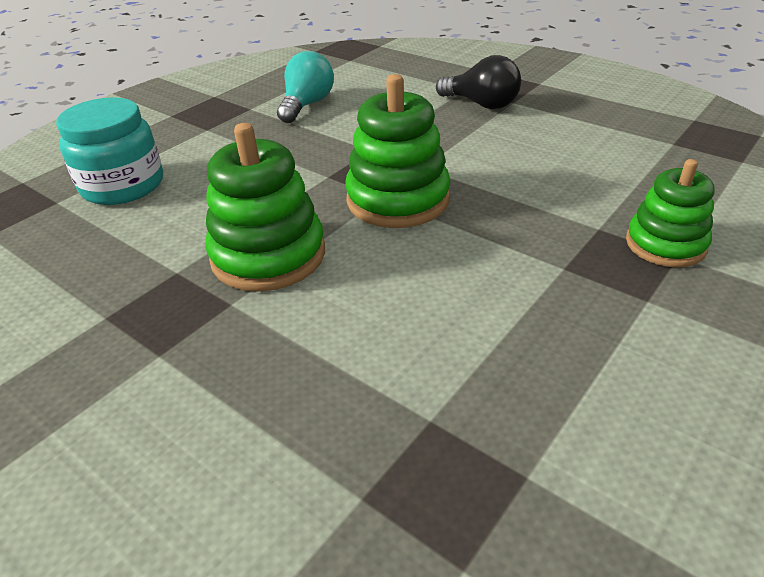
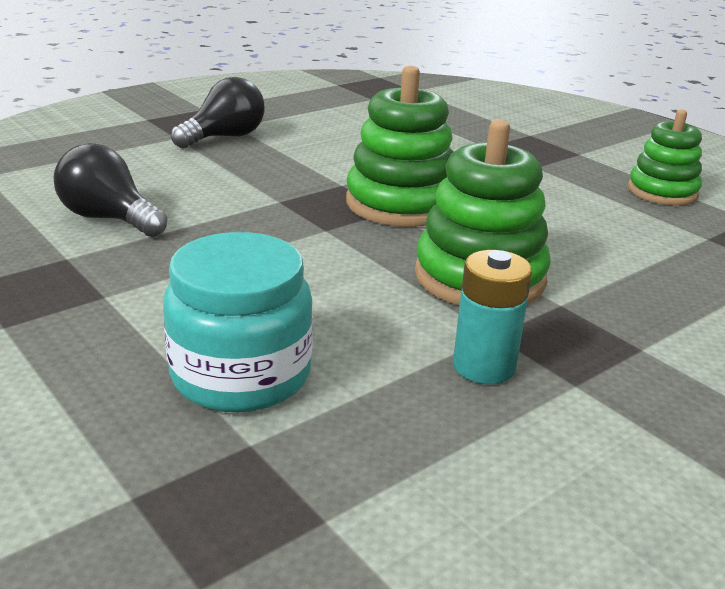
camera: 80 degrees left, 10 degrees down
(130, 271) = (483, 366): none -> turquoise battery
(307, 105) = (109, 219): turquoise light bulb -> black light bulb
(665, 244) = (515, 134): green stacking toy -> green stacking toy (662, 192)

